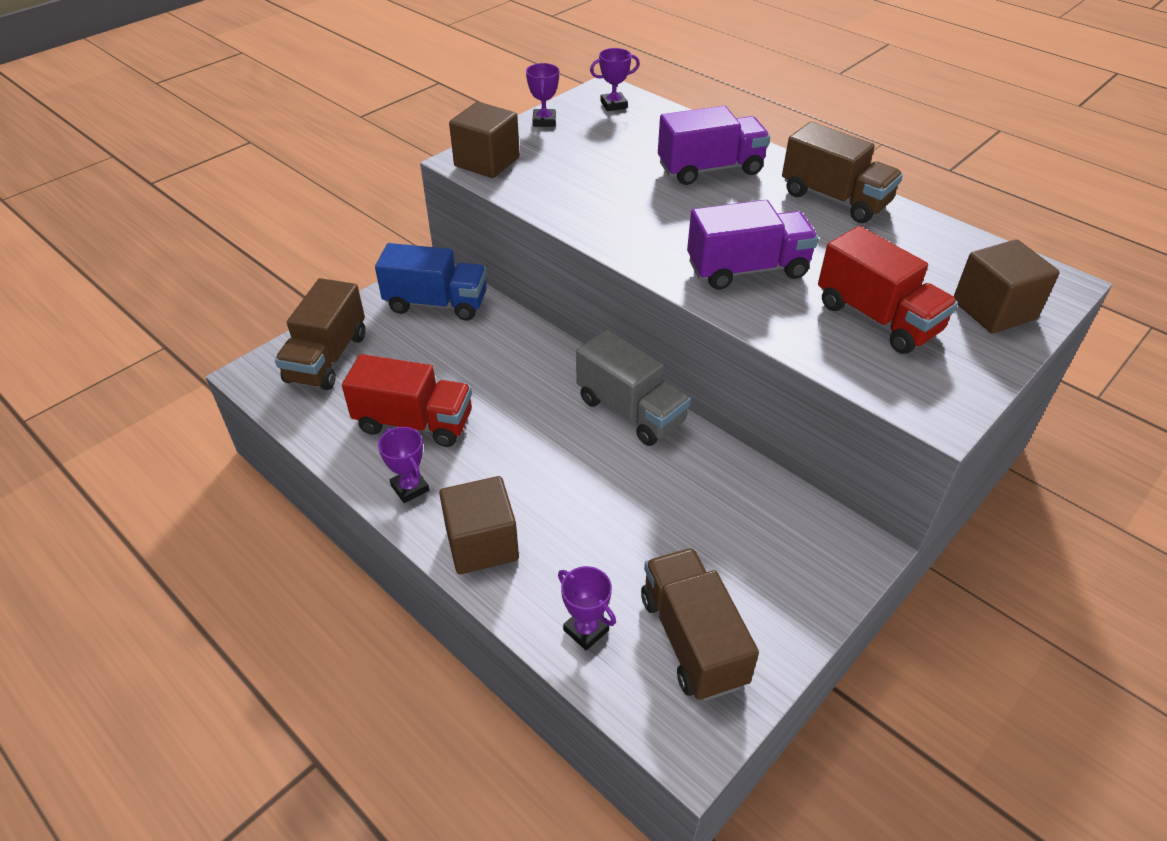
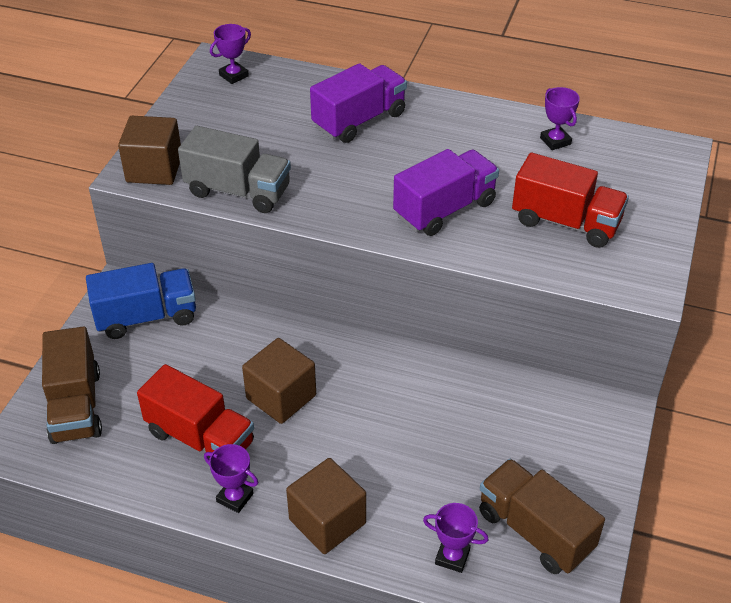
camera: 25 degrees left, 0 degrees up
(414, 422) = (200, 438): red truck -> red truck turned 45 degrees clockwise
(544, 121) = (180, 110): purple trophy -> purple trophy (555, 141)
(630, 411) = (381, 360): grey truck -> grey truck (238, 191)
(834, 199) = (477, 121): brown truck -> none
(994, 310) = (644, 188): brown cube -> brown cube (281, 397)

